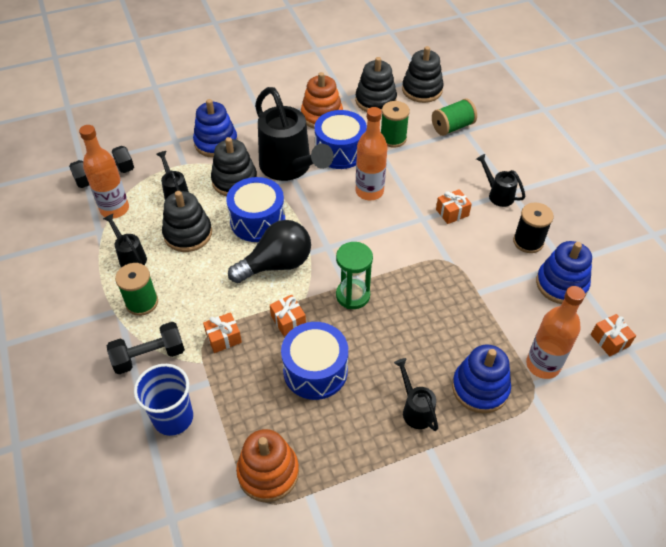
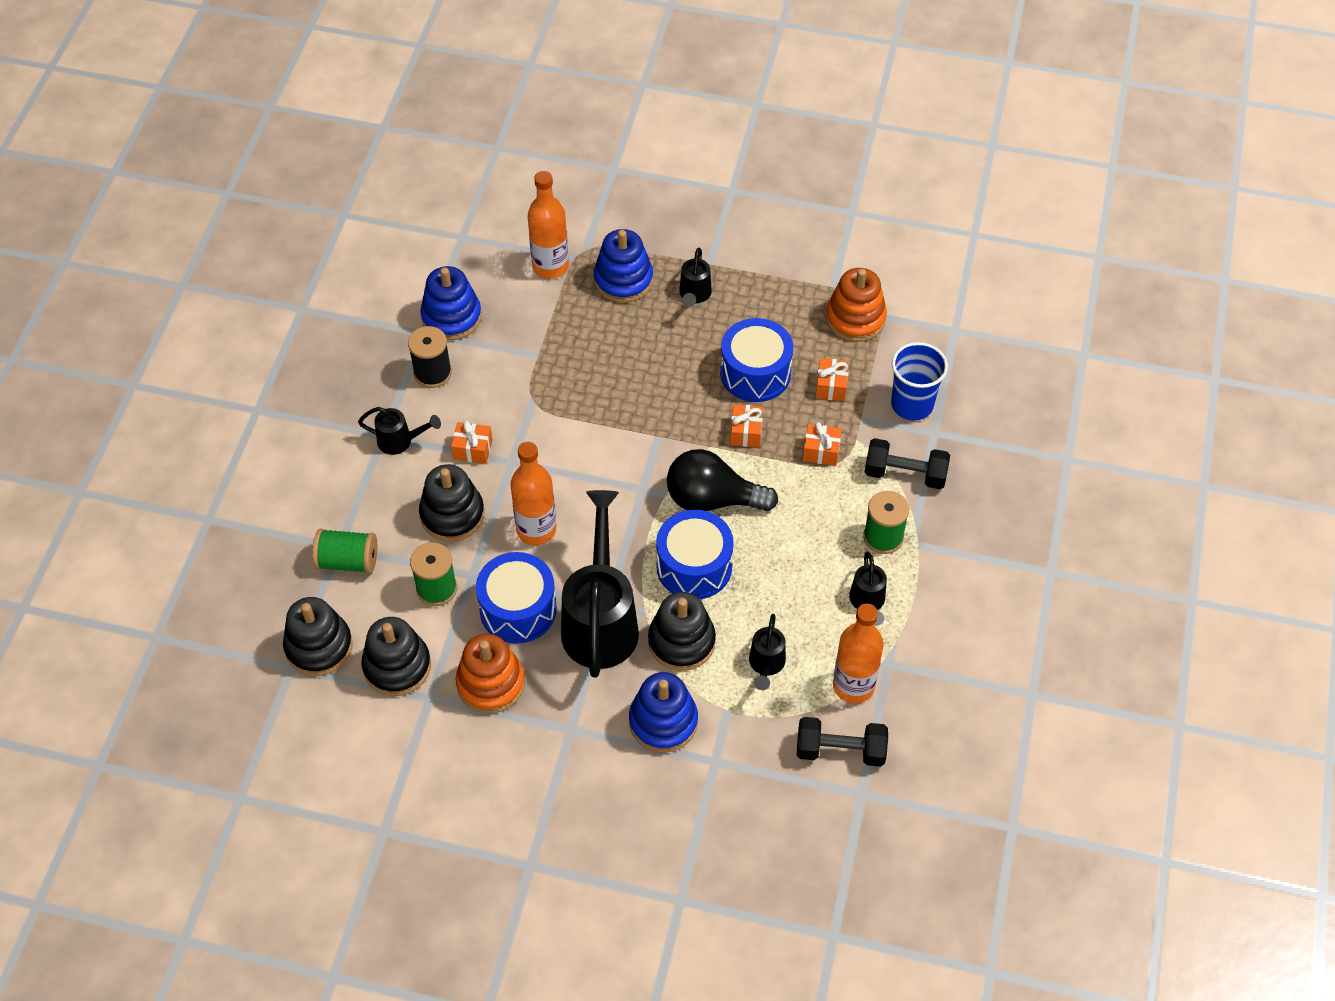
camera: 145 degrees left, 5 degrees up
(188, 234) = (785, 596): black stacking toy -> black stacking toy (452, 515)
(353, 295) = (662, 421): green hourglass -> none
(497, 194) = (401, 441): black watering can -> black watering can turned 75 degrees counterclockwise
(609, 340) = (470, 251): orange gift -> orange gift (831, 386)

